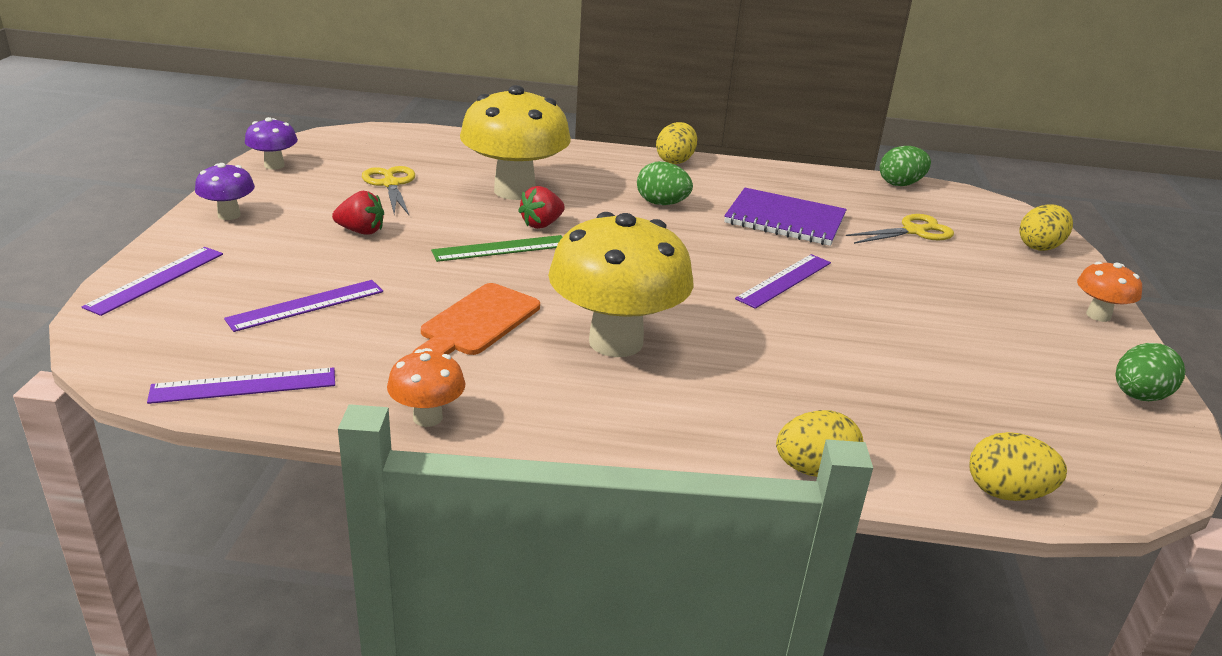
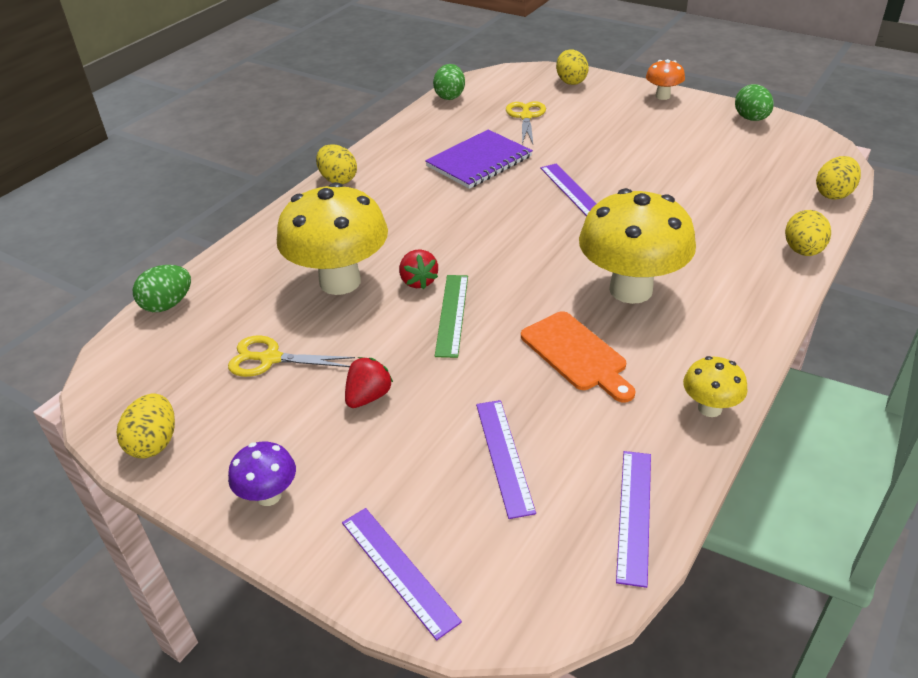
camera: 60 degrees left, 10 degrees up
(274, 165) = (154, 443): purple mushroom -> yellow egg
(427, 417) = (709, 408): orange mushroom -> yellow mushroom
(662, 203) = (417, 209): green egg -> green egg (167, 305)

